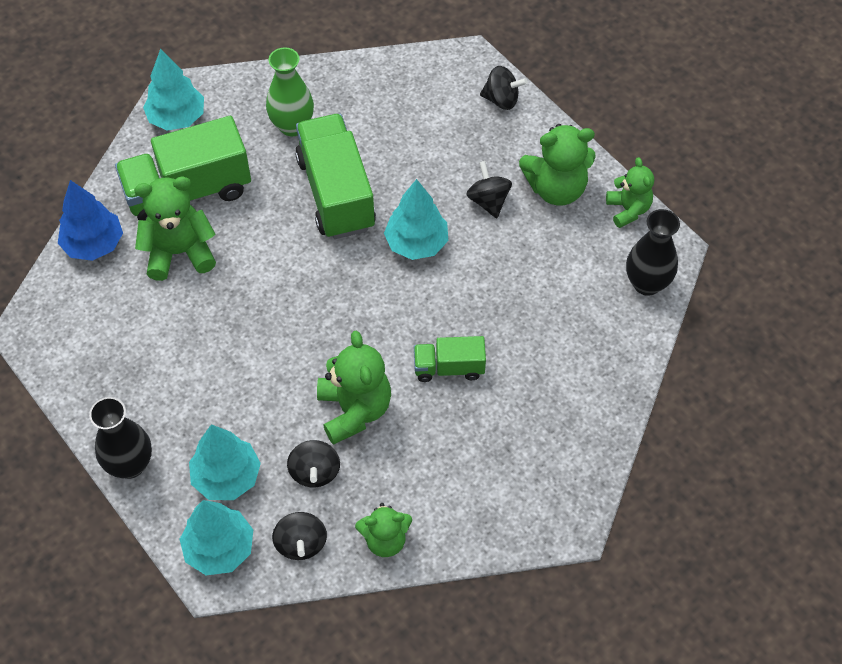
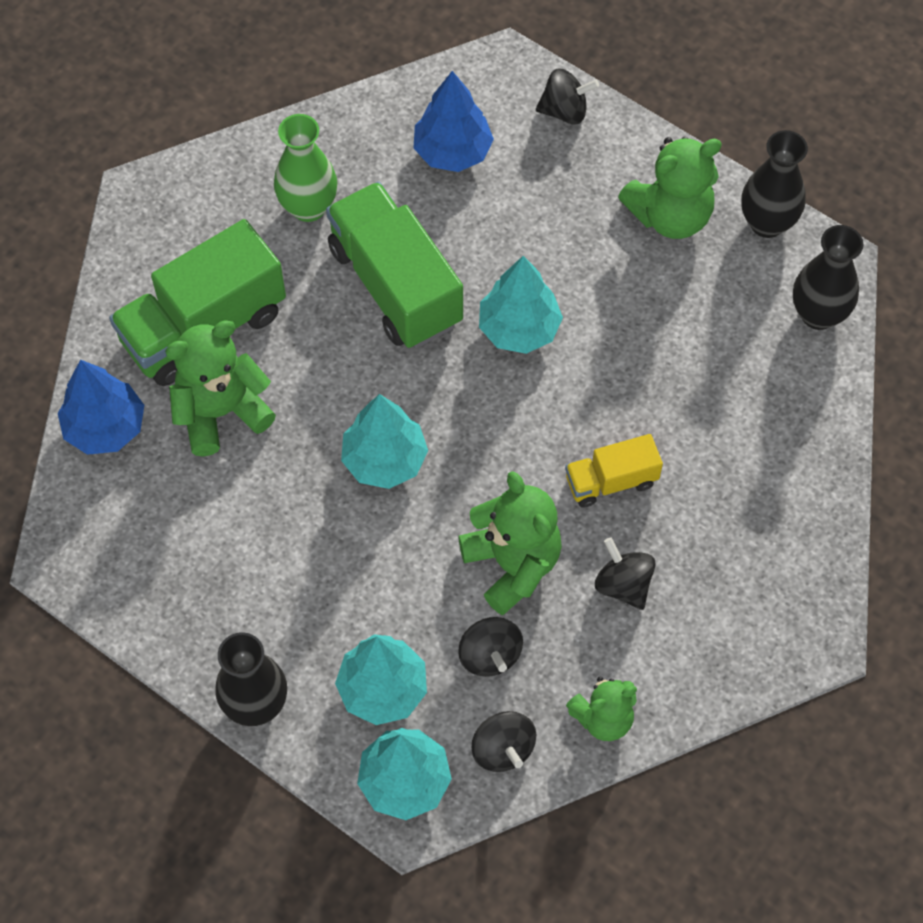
camera: 15 degrees left, 5 degrees up
(177, 118) = (153, 230): turquoise tree -> turquoise tree (384, 460)
(409, 110) = (452, 152): none -> blue tree
(449, 367) = (611, 481): green truck -> yellow truck
(488, 201) = (591, 251): black spinning top -> black spinning top (623, 584)
(628, 210) = (767, 223): green teddy bear -> black vase

